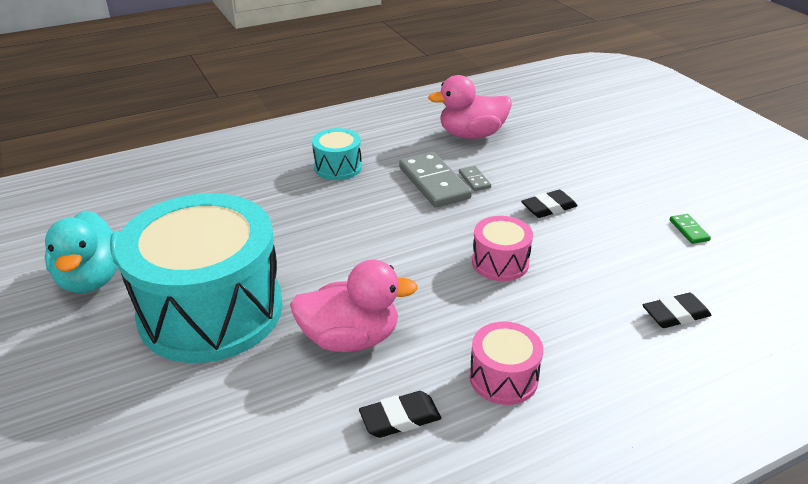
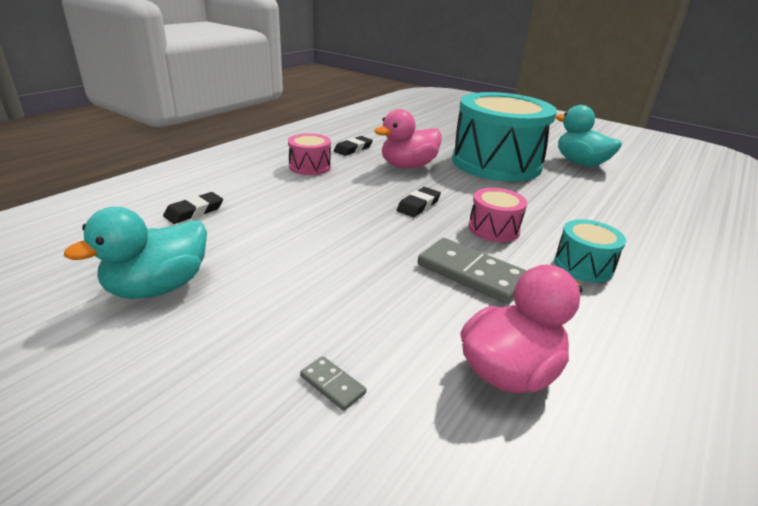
camera: 150 degrees right, 5 degrees down
(474, 180) = (433, 289): grey domino -> grey domino (332, 385)
(500, 262) = (348, 217): pink drum -> pink drum (493, 229)
(548, 207) = (329, 275): black eraser -> black eraser (418, 205)
(689, 230) = (158, 287): green domino -> turquoise duck

